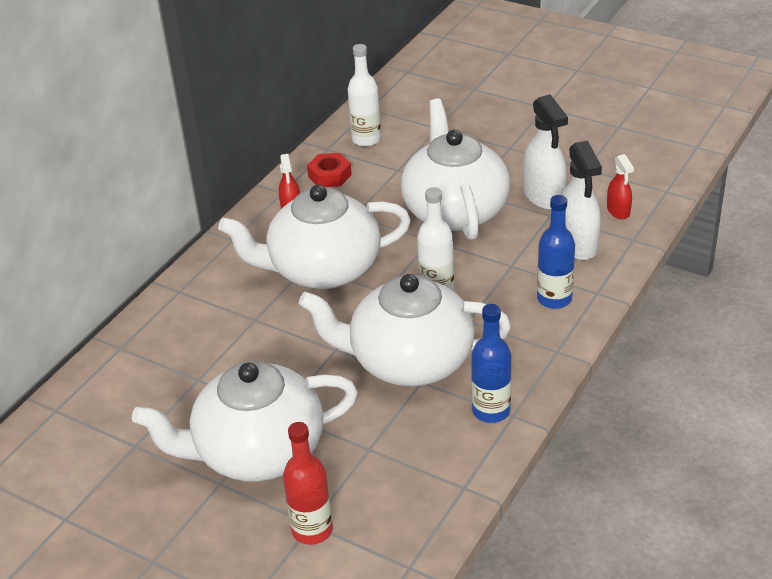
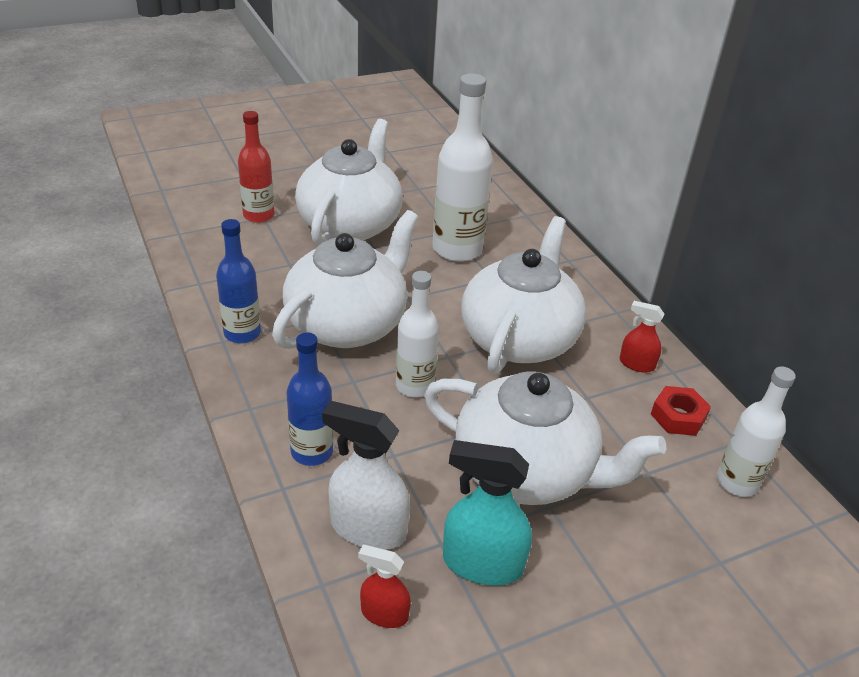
camera: 120 degrees right, 0 degrees up
(229, 360) = (457, 249): none -> white bottle
(543, 196) = (482, 563): white spray bottle -> turquoise spray bottle

